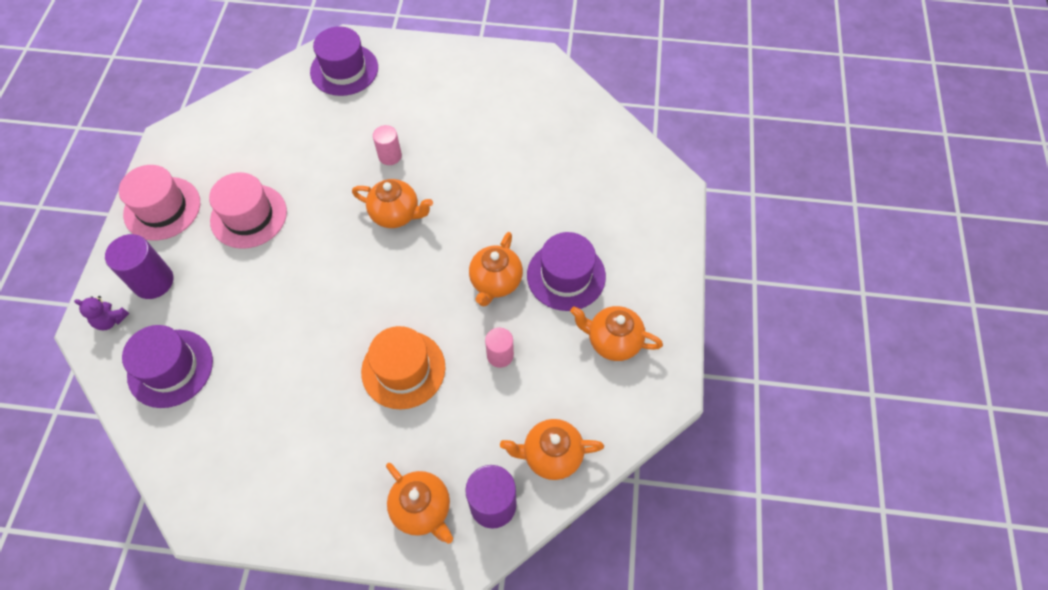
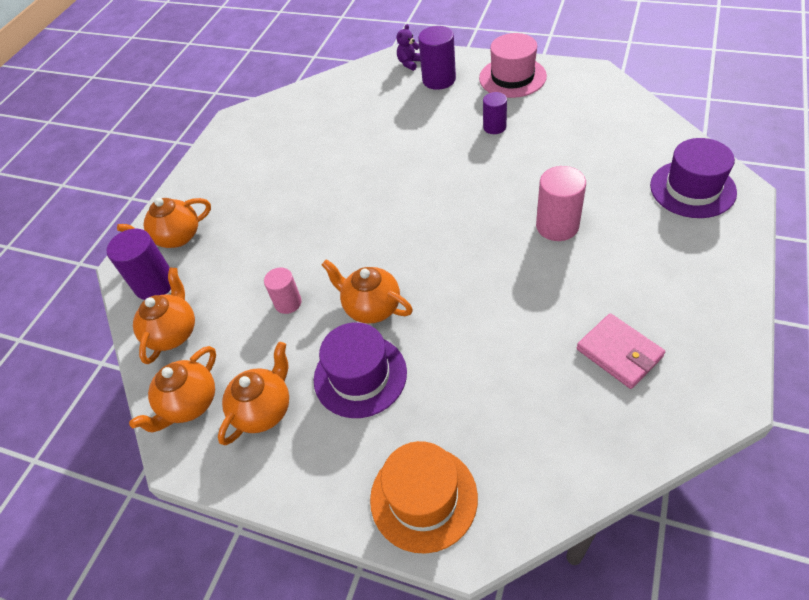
camera: 110 degrees right, 10 degrees down
(170, 368) = (358, 95): purple hat -> none
(248, 216) = (494, 127): pink hat -> purple cylinder
(390, 156) = (557, 226): pink cylinder -> pink cylinder, size x1.58
(396, 214) = (476, 229): orange teapot -> orange teapot (189, 404)
(403, 369) = (302, 229): orange hat -> orange hat (423, 498)
(514, 114) = (619, 353): none -> pink wallet

